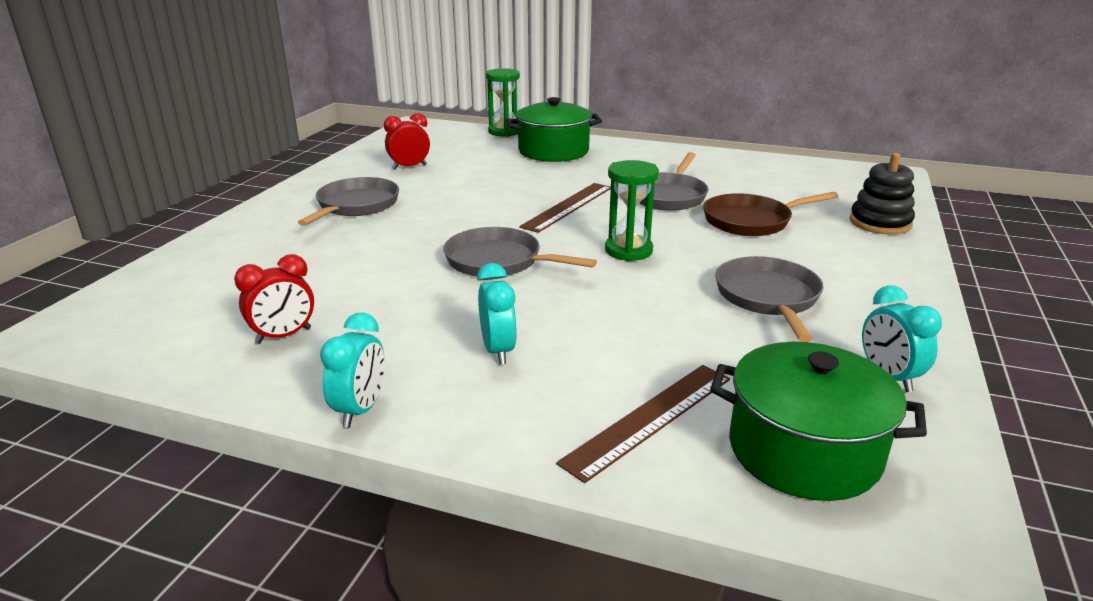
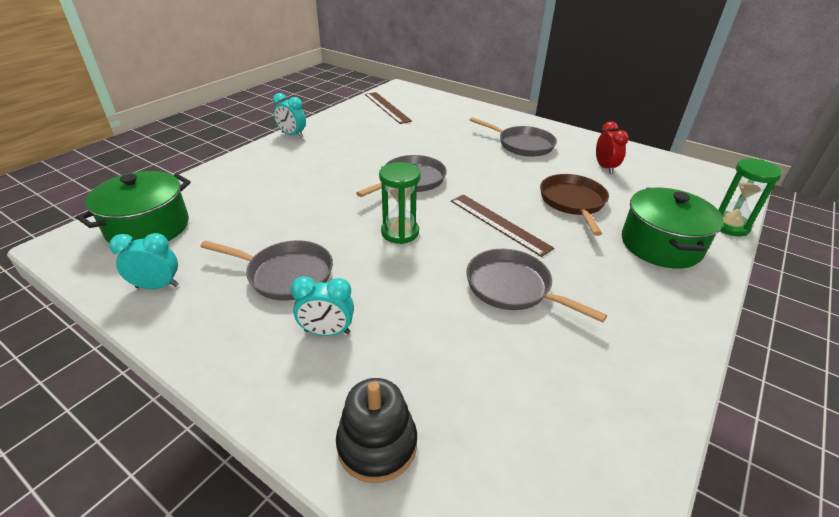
camera: 105 degrees right, 10 degrees up
(283, 336) = (364, 123): red clock -> none
(498, 351) = (309, 166): turquoise clock -> turquoise clock (327, 332)
(649, 418) = (217, 193): brown ruler -> brown ruler (387, 107)
(751, 221) = (428, 324): brown pan -> brown pan (573, 202)

